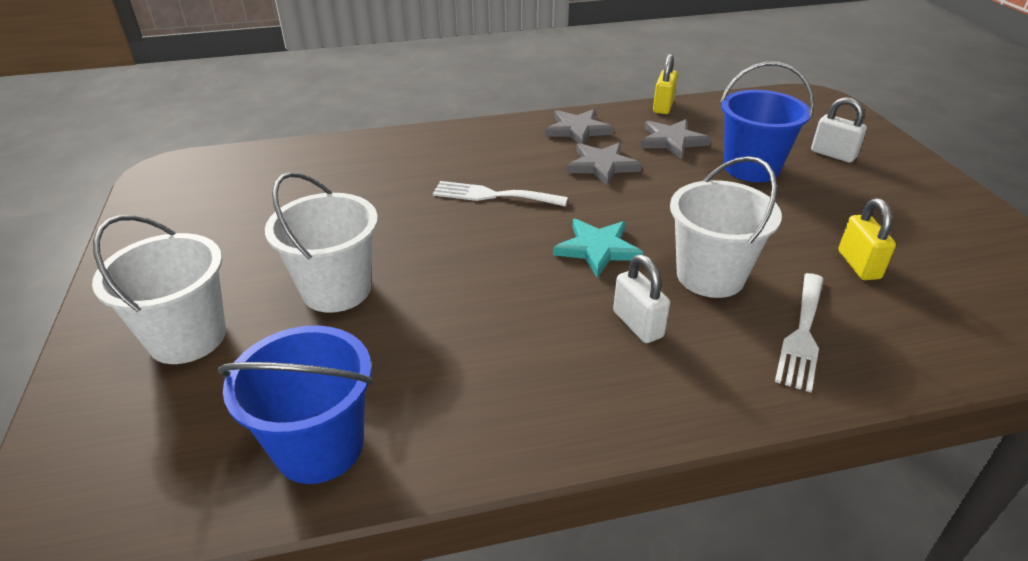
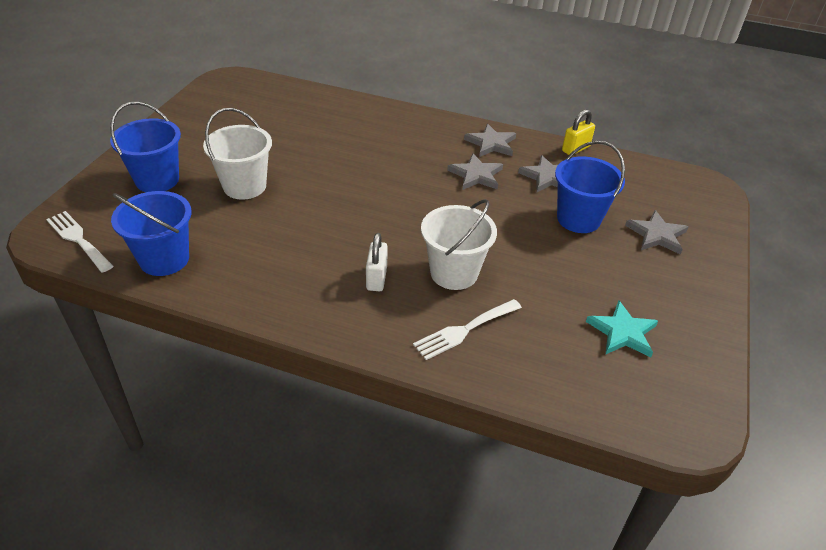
camera: 30 degrees right, 5 degrees up
(187, 337) = (157, 180): white bucket -> blue bucket
(493, 195) = (385, 166): white fork -> white fork (78, 239)
(597, 249) = (407, 226): turquoise star -> turquoise star (622, 332)
(833, 154) = (657, 235): white padlock -> grey star
(858, 265) = (560, 312): yellow padlock -> none

